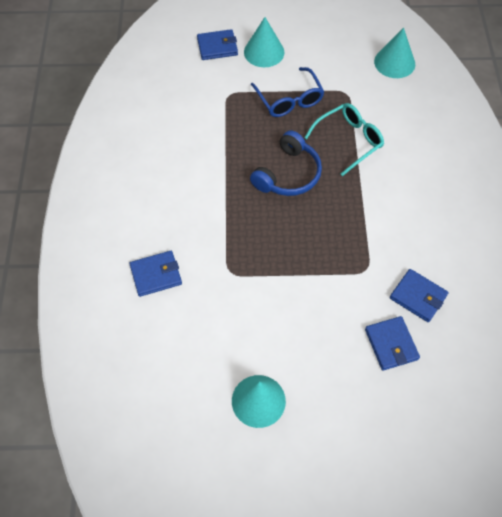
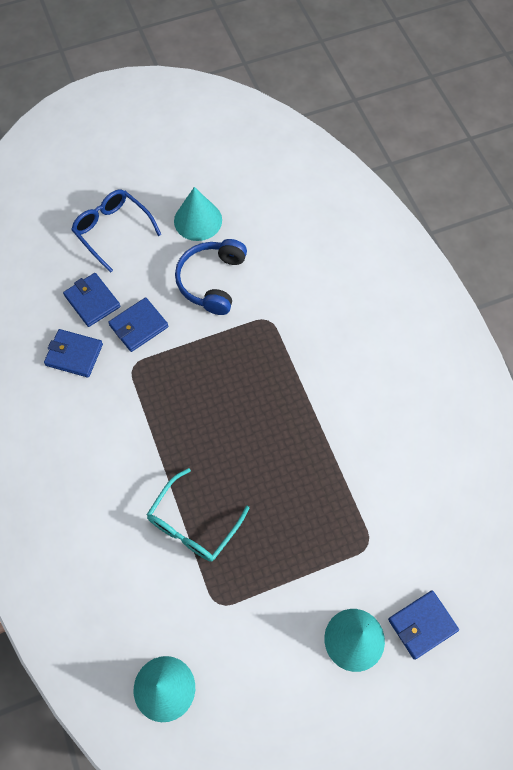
camera: 160 degrees right, 5 degrees up
(156, 275) = (338, 294): blue wallet -> blue wallet (138, 326)
(288, 174) = (250, 451): blue headphones -> blue headphones (211, 281)
(289, 99) = (288, 564): blue glasses -> blue glasses (113, 231)

